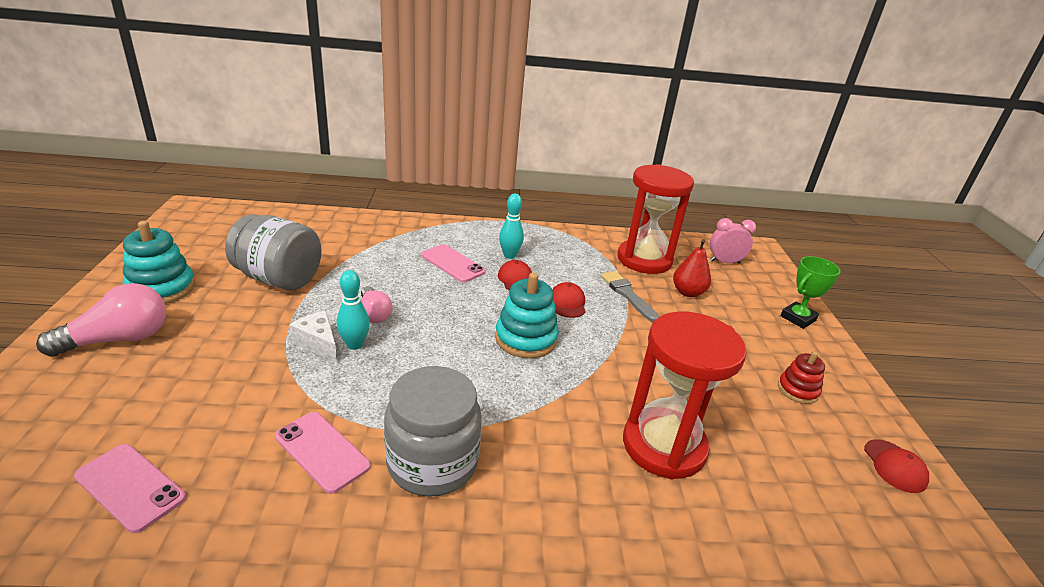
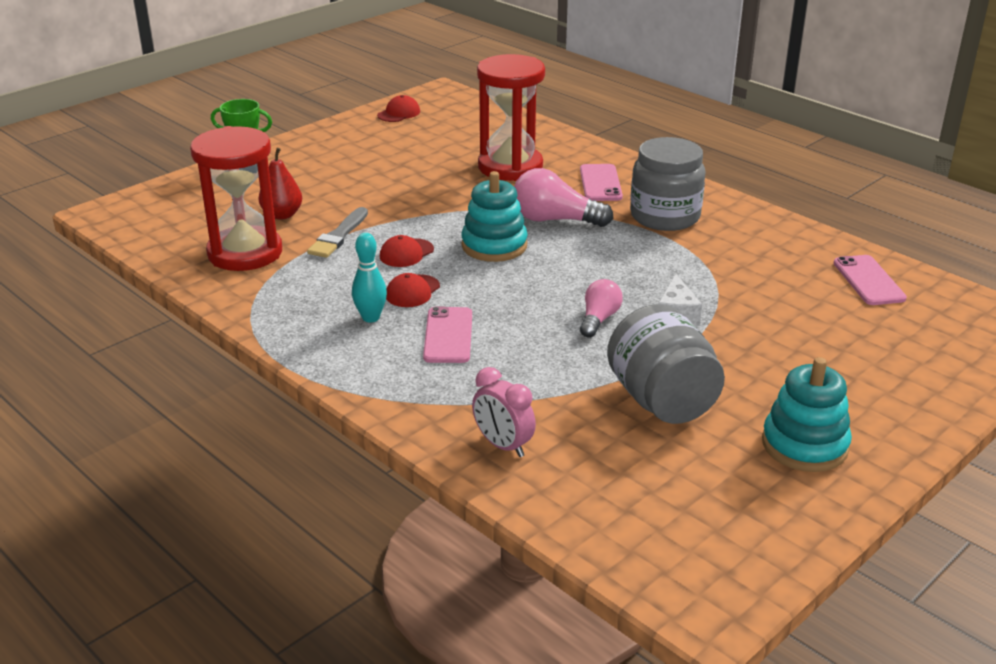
camera: 130 degrees left, 0 degrees up
(119, 339) = (863, 396): pink light bulb -> pink light bulb (554, 220)
(322, 451) = (731, 249): pink phone -> pink phone (600, 183)
(354, 345) = (645, 301): turquoise bowling pin -> none
(724, 262) = (176, 218): pink clock -> pink clock (503, 445)
(797, 390) = (365, 147): red stacking toy -> none

